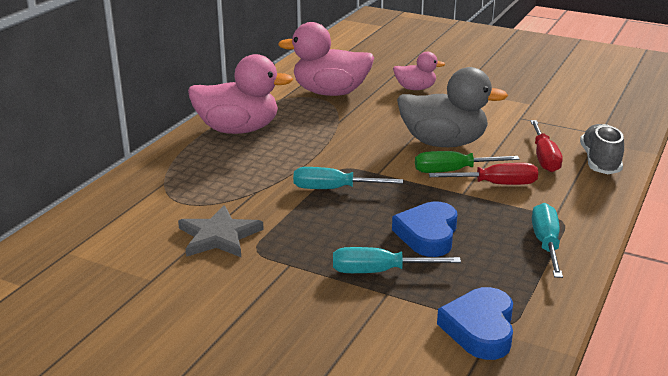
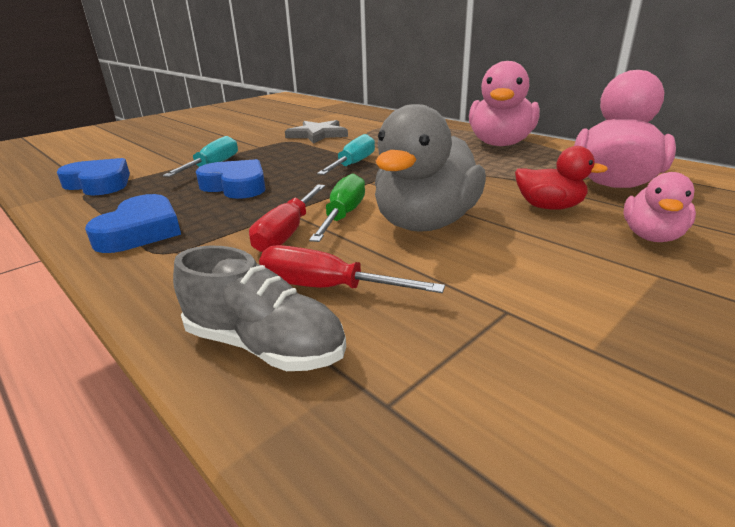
camera: 110 degrees right, 0 degrees up
(389, 110) = (549, 207): none -> red duck
(546, 244) = (141, 231): turquoise screwdriver -> blue heart

